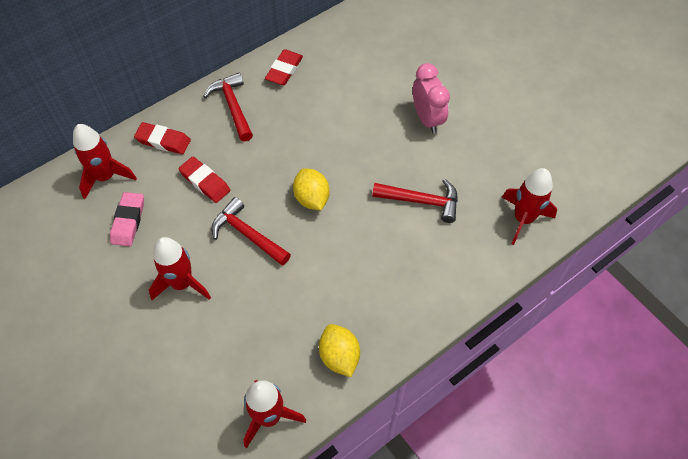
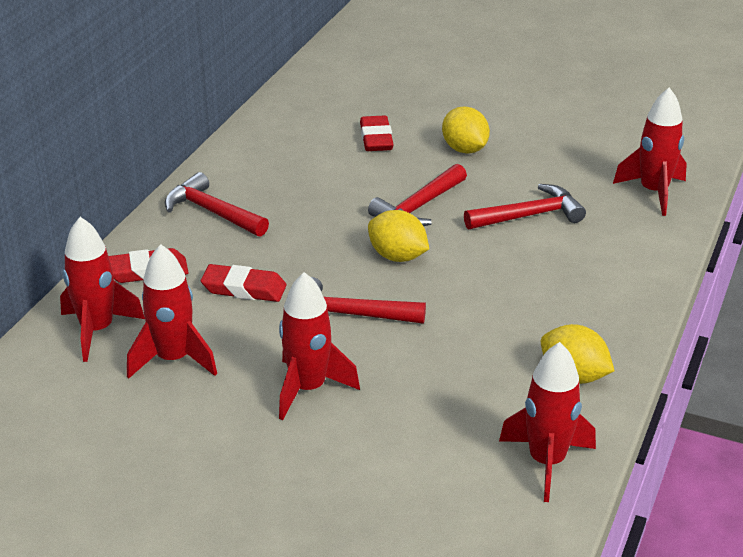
camera: 30 degrees left, 25 degrees down
(128, 221) = (173, 359): pink eraser -> red rocket
(284, 70) = (248, 162): red eraser -> red eraser (376, 138)
(357, 160) = (419, 207): none -> red hammer
(427, 119) = (464, 149): pink clock -> yellow lemon

